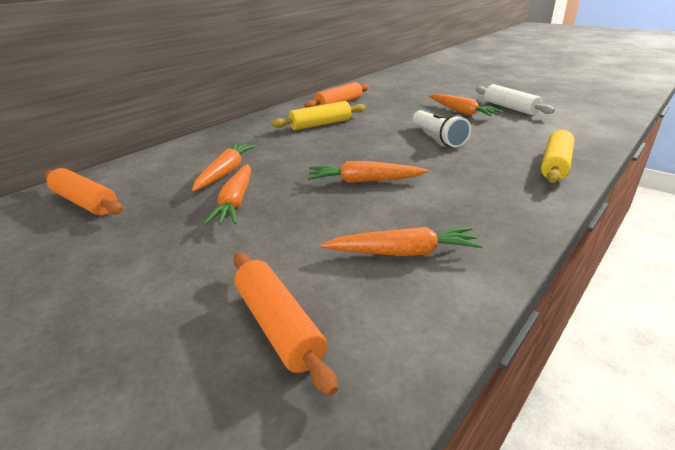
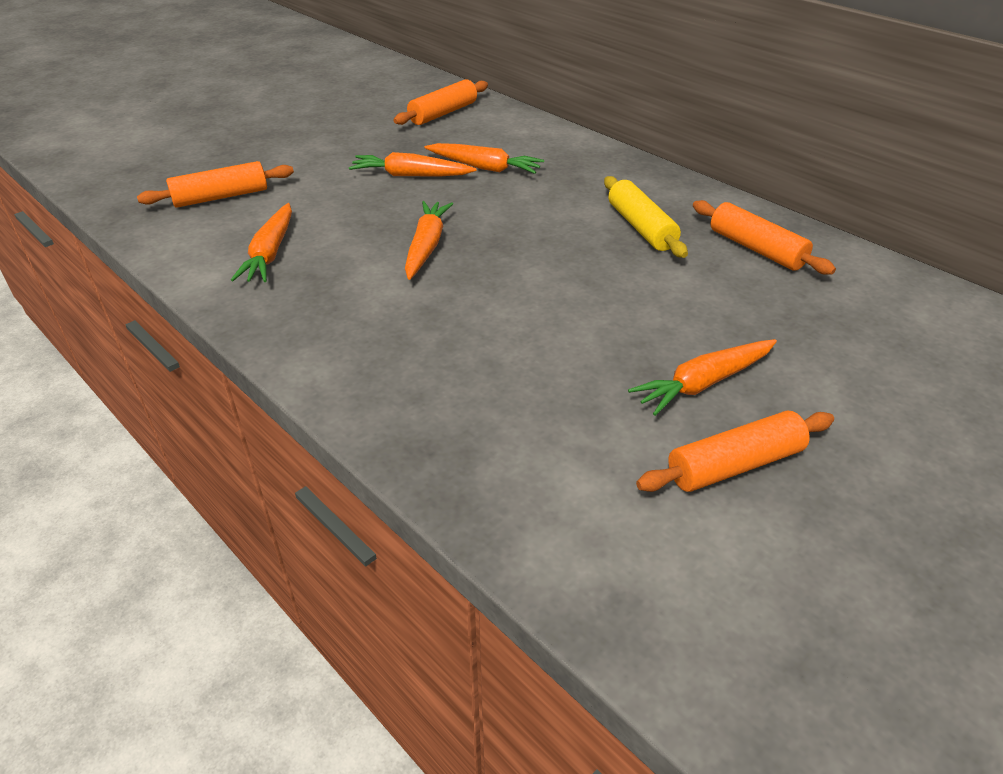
camera: 95 degrees right, 10 degrees up
(438, 137) = (561, 326): white flashlight -> none
(510, 108) = (734, 465): white rolling pin -> orange rolling pin
(555, 165) = (411, 418): yellow rolling pin -> none

